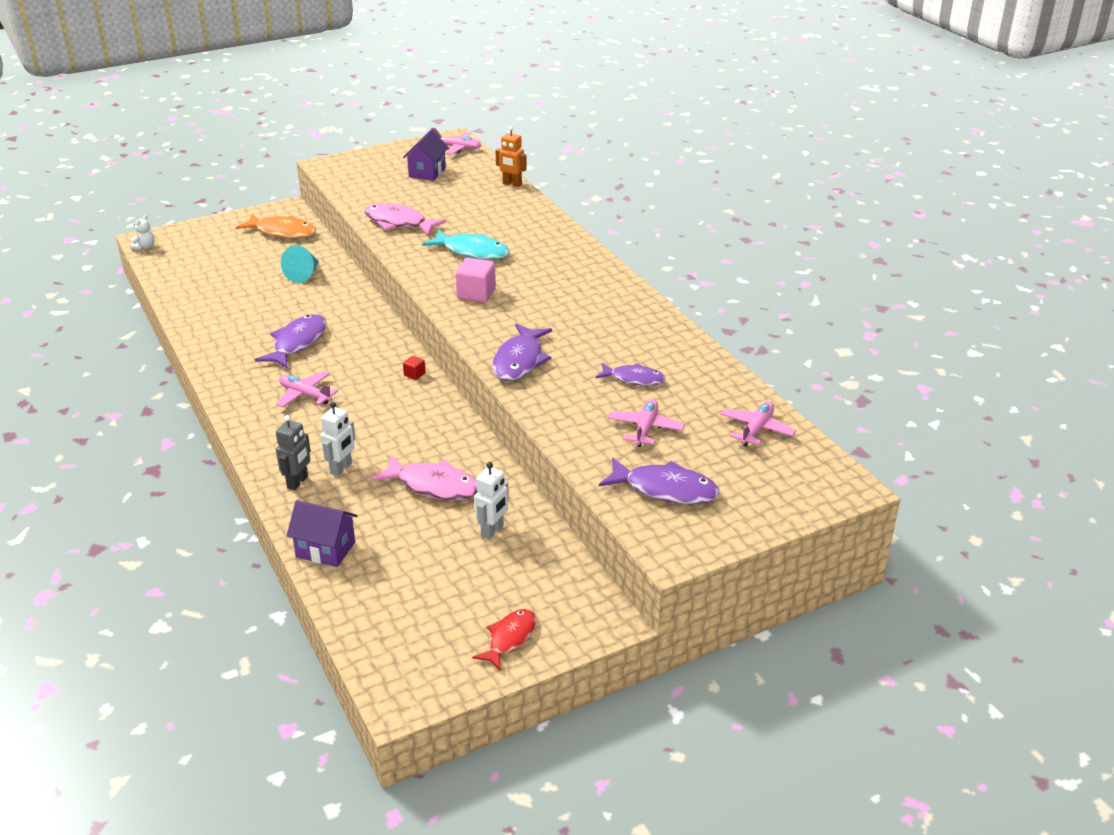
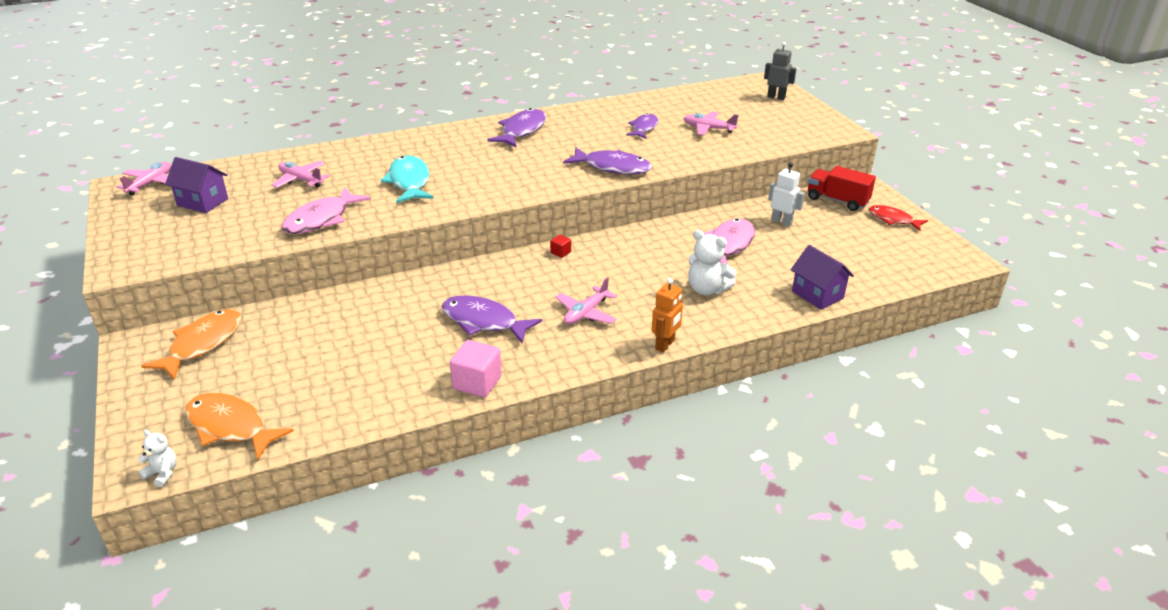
camera: 85 degrees left, 0 degrees up
(184, 260) = (230, 427): none -> orange fish
(298, 482) = (728, 312): grey robot -> grey robot (776, 97)
(304, 274) = (328, 323): turquoise cone -> none
(325, 549) = (817, 295): purple house -> purple house turned 60 degrees counterclockwise
(341, 468) = (707, 289): white robot -> white teddy bear
(472, 251) = (409, 182): turquoise fish -> turquoise fish turned 45 degrees counterclockwise
(476, 294) = (494, 182): pink cube -> pink cube (477, 383)
(512, 184) = (271, 158): orange robot -> orange robot (665, 345)
(559, 587) = (837, 200): none -> red truck
(665, 489) = (778, 128): purple fish -> purple fish (522, 131)
(756, 429) = (708, 97): pink plane -> pink plane (301, 180)

